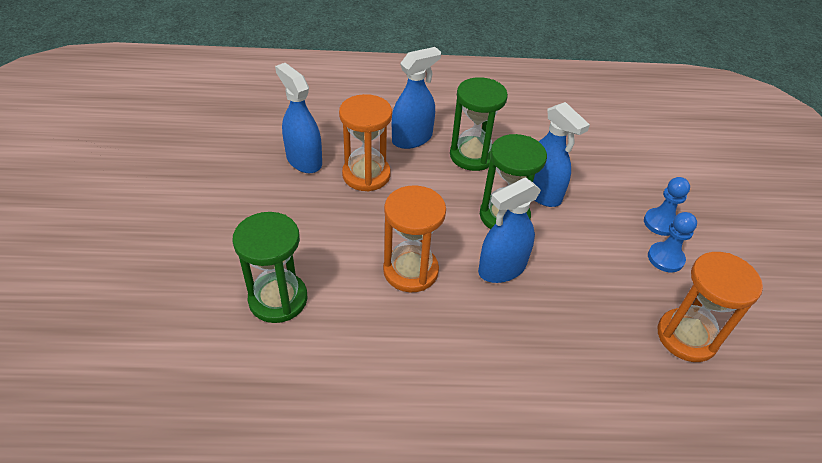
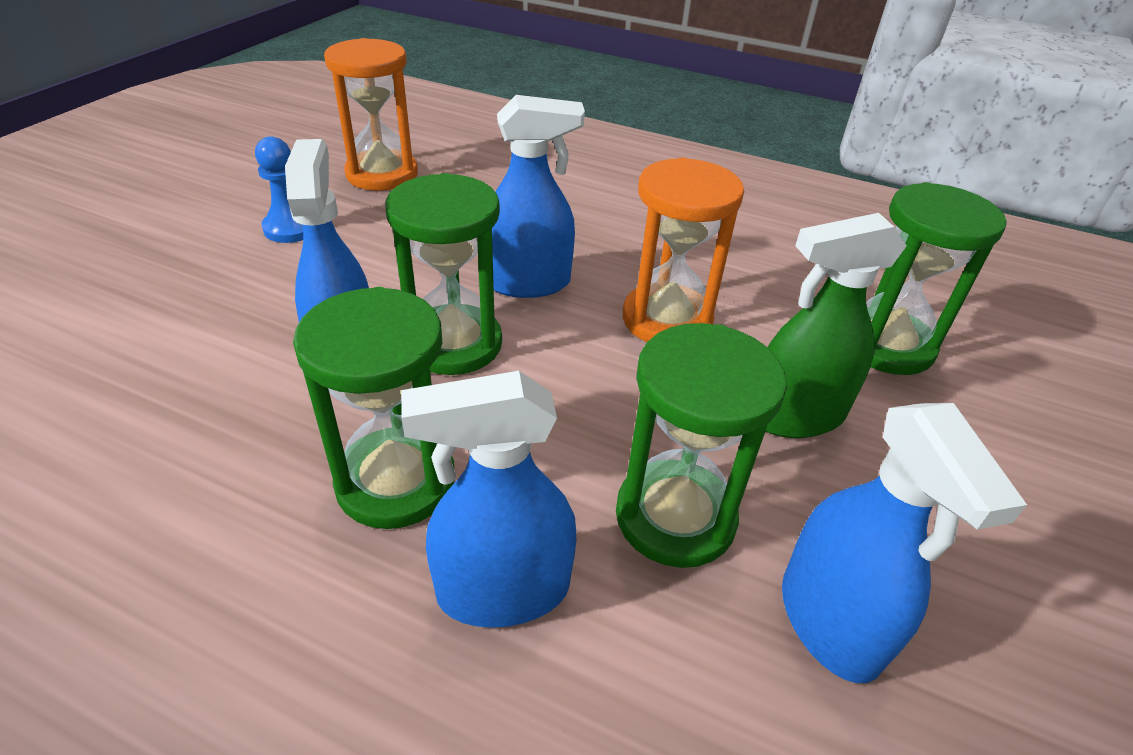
camera: 155 degrees left, 5 degrees down
(326, 233) = (795, 416): none -> green spray bottle
(366, 175) = (675, 517): orange hourglass -> green hourglass
(660, 223) = (227, 261): blue pawn -> none

